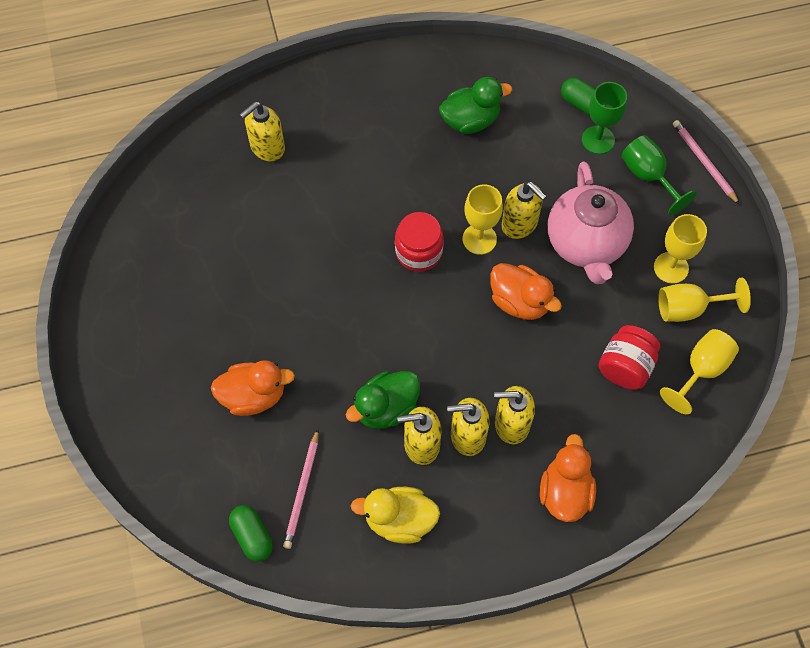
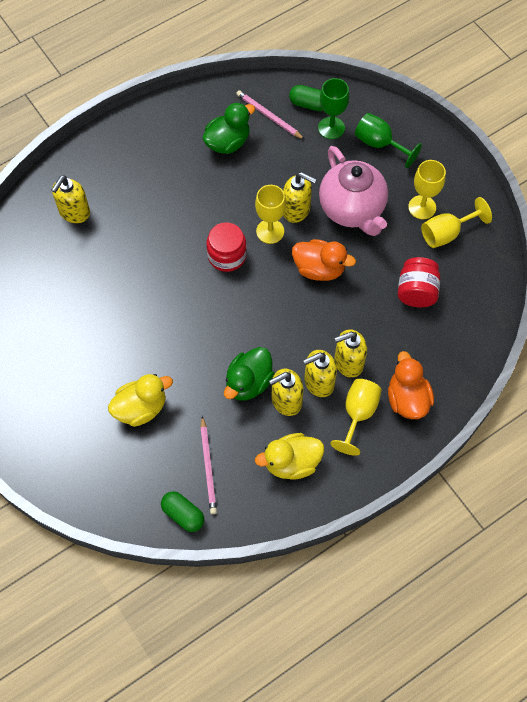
camera: 20 degrees left, 0 degrees up
(253, 396) = (141, 408): orange duck -> yellow duck
(701, 370) = (472, 276): yellow goblet -> yellow goblet (358, 414)
(704, 162) = (416, 121): pink pencil -> pink pencil (269, 116)

